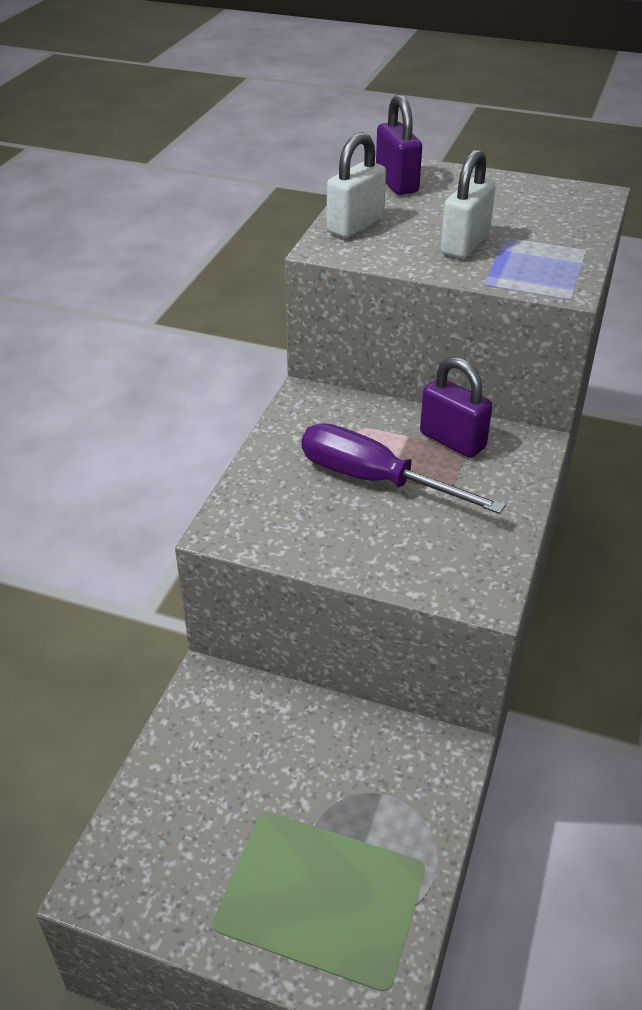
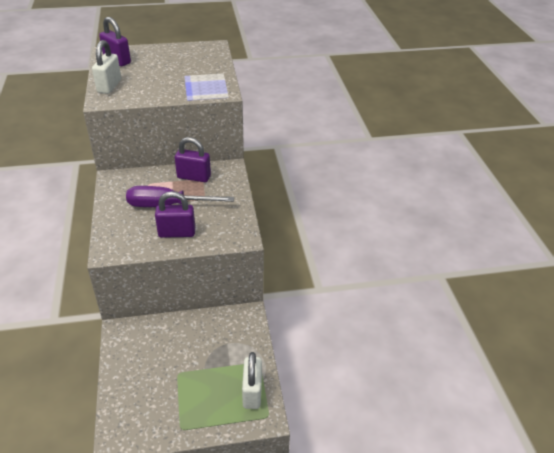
camera: 30 degrees left, 0 degrees up
(363, 539) = (177, 233): none -> purple padlock
(465, 244) = (168, 83): white padlock -> white padlock (252, 392)

